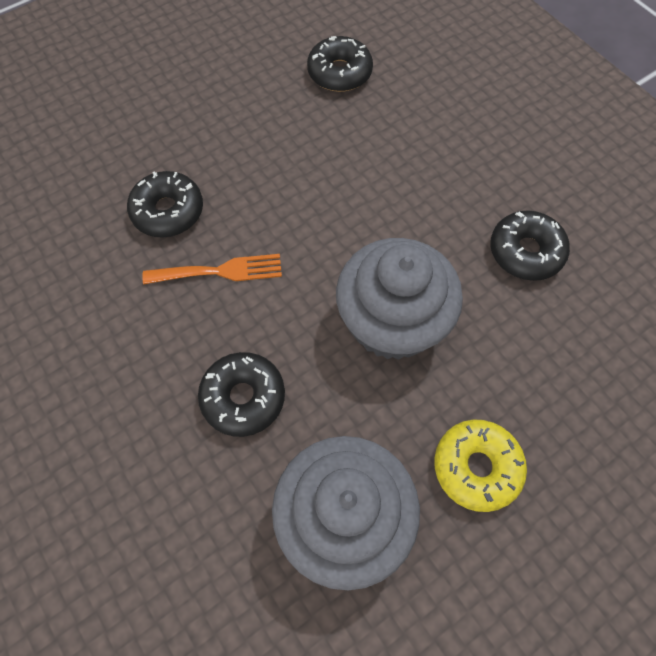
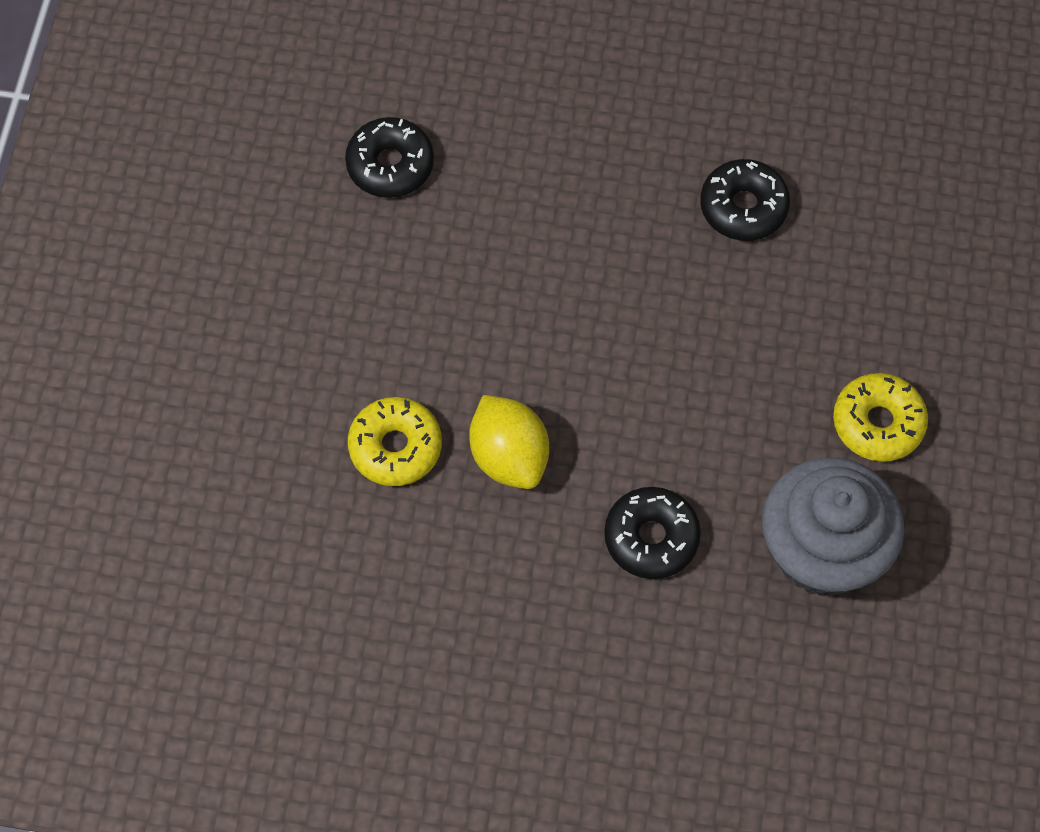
camera: 45 degrees left, 0 degrees up
(168, 211) = (395, 447): black donut -> yellow donut
(220, 271) = (509, 456): orange fork -> yellow lemon
(392, 322) = (700, 368): grey cupcake -> none

